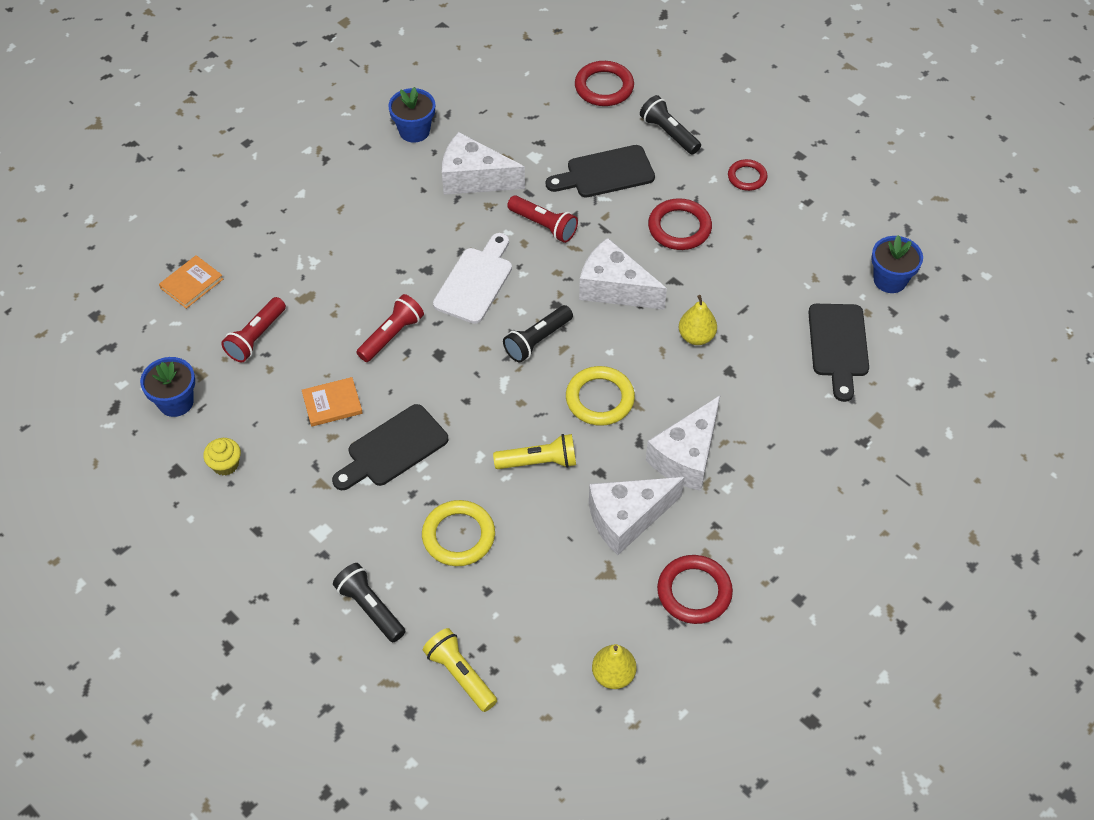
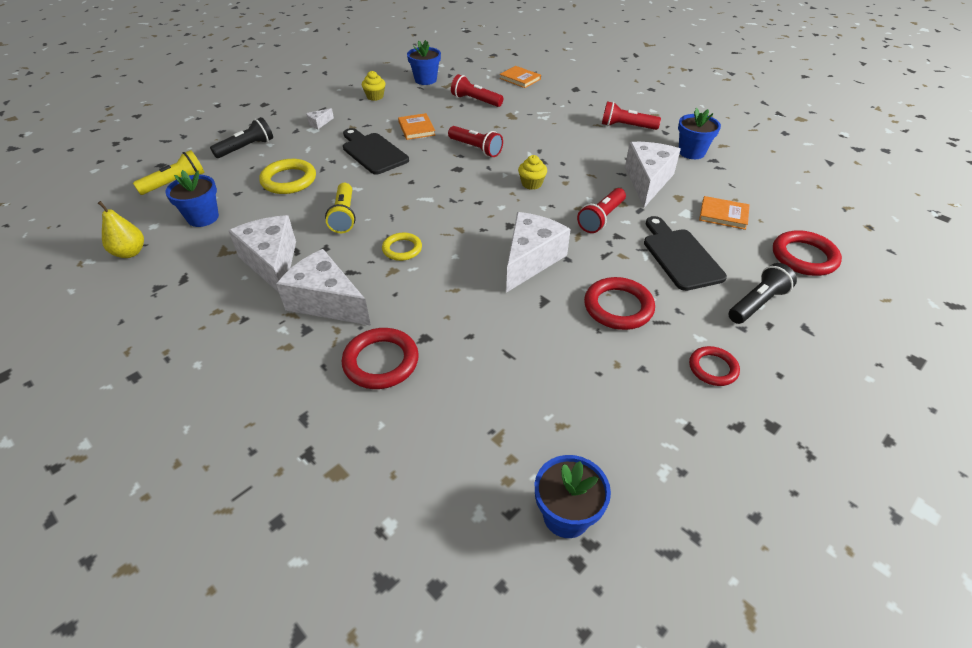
camera: 90 degrees right, 10 degrees down
(304, 526) = (319, 123): none -> white cheese
(348, 181) = (626, 126): none -> red flashlight
(475, 282) = (531, 184): white cutting board -> yellow cupcake
(537, 340) = (469, 215): black flashlight -> none
(538, 129) = (723, 215): none -> orange book
(542, 615) = (203, 217): none -> blue flower pot
(600, 399) = (402, 249): yellow ring -> yellow ring, size x0.64
(694, 592) = (180, 301): red ring -> red ring (381, 362)
(696, 337) = (470, 314): yellow pear -> none
(838, 345) = (454, 441): black cutting board -> none

